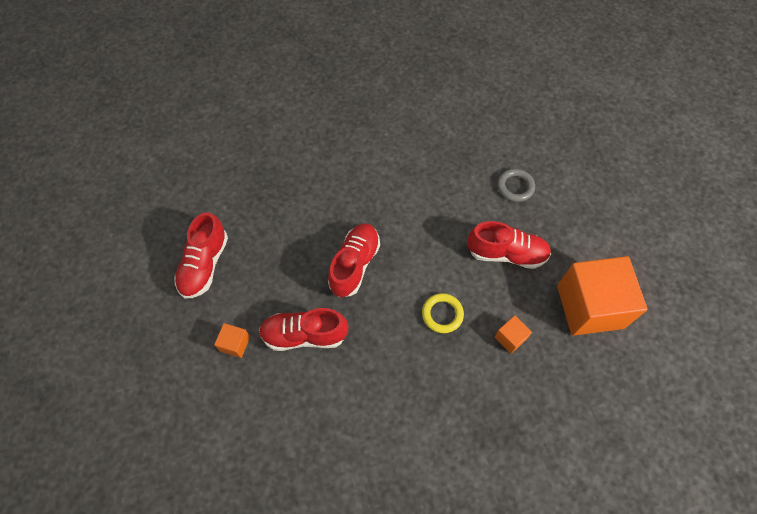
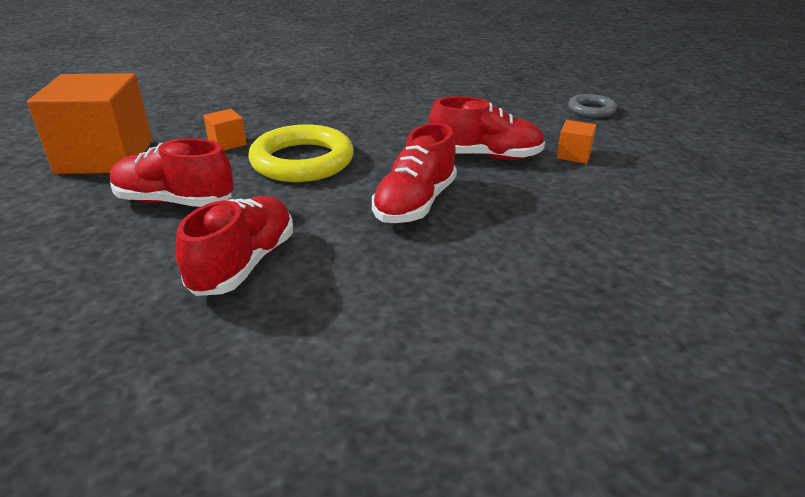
camera: 175 degrees left, 30 degrees down
(204, 265) = (656, 216): red shoe -> red shoe (244, 264)
(442, 314) = (302, 161): yellow ring -> yellow ring, size x1.85
(515, 187) = (84, 274): grey ring -> grey ring (591, 109)

